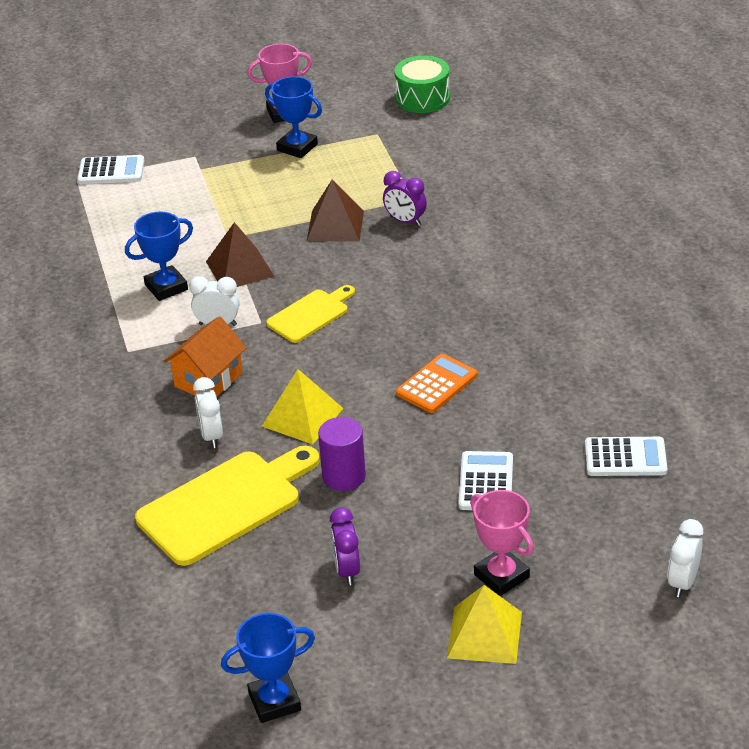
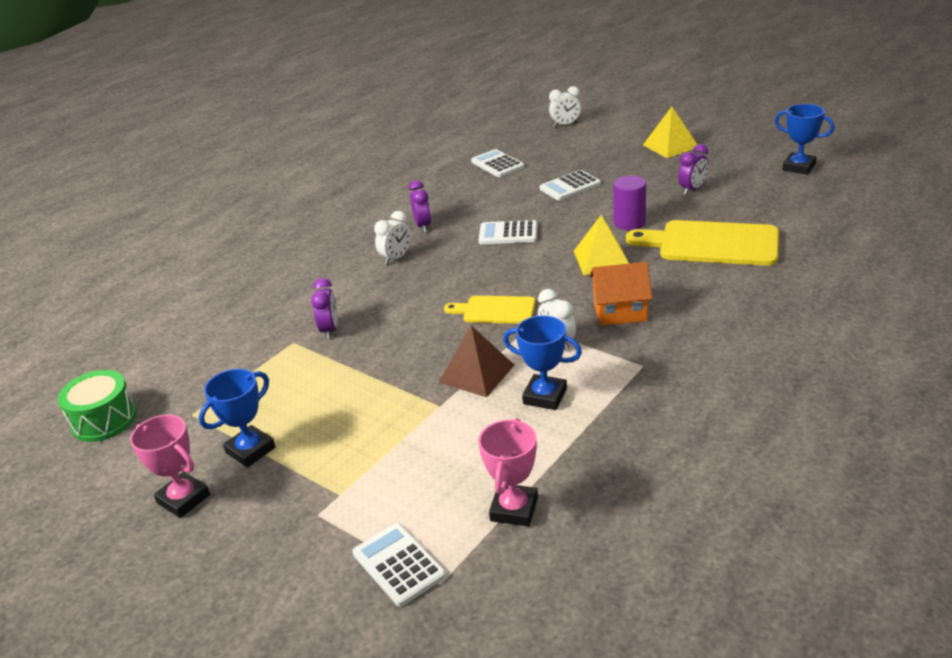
camera: 125 degrees left, 5 degrees down
(211, 436) = (668, 280): white clock -> white clock (396, 258)
(297, 147) = (250, 450): blue trophy -> blue trophy turned 45 degrees clockwise
(335, 225) = (367, 359): brown pyramid -> none
(437, 384) = (508, 233): orange calculator -> white calculator
(501, 576) = (628, 157): pink trophy -> pink trophy (514, 509)
(531, 337) = (423, 226): none -> purple clock

